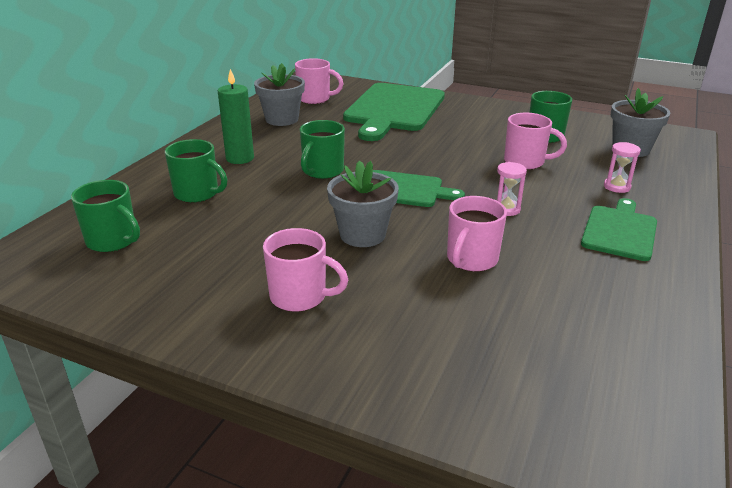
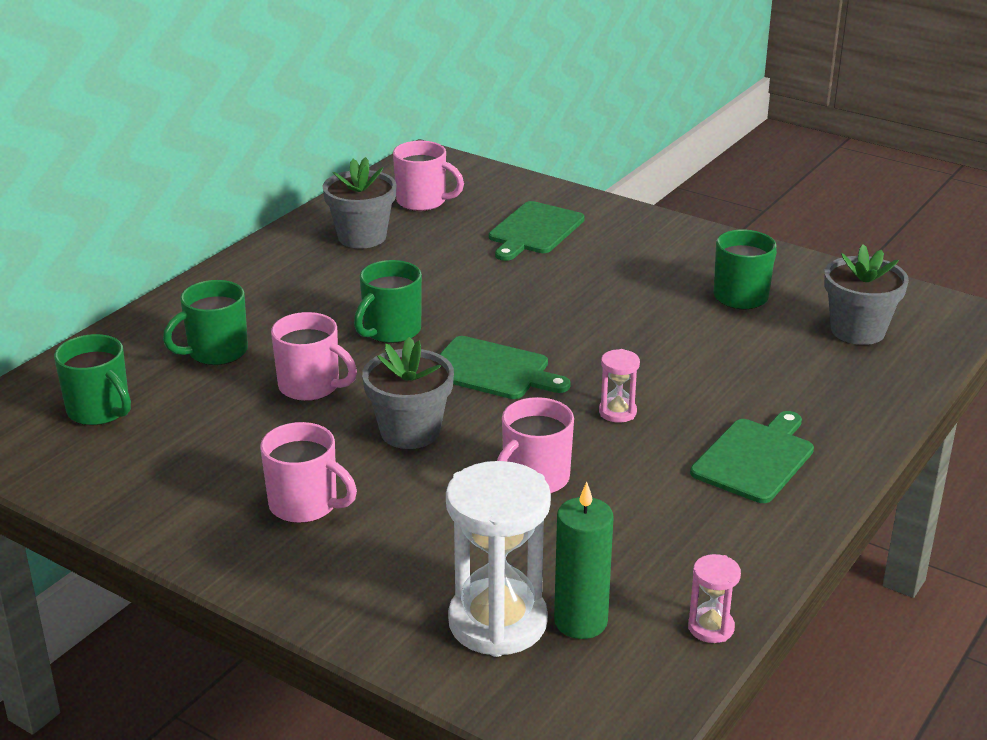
camera: 10 degrees right, 0 degrees up
(197, 194) = (216, 352): green mug -> green mug turned 105 degrees clockwise
(240, 158) = (284, 300): green candle -> green candle (580, 621)
(394, 109) = (534, 230): green cutting board -> green cutting board, size x0.56
(499, 378) = (497, 622): none -> white hourglass
(525, 162) = (685, 340): pink mug -> pink mug (311, 387)
(617, 187) = (795, 391): pink hourglass -> pink hourglass (711, 628)

